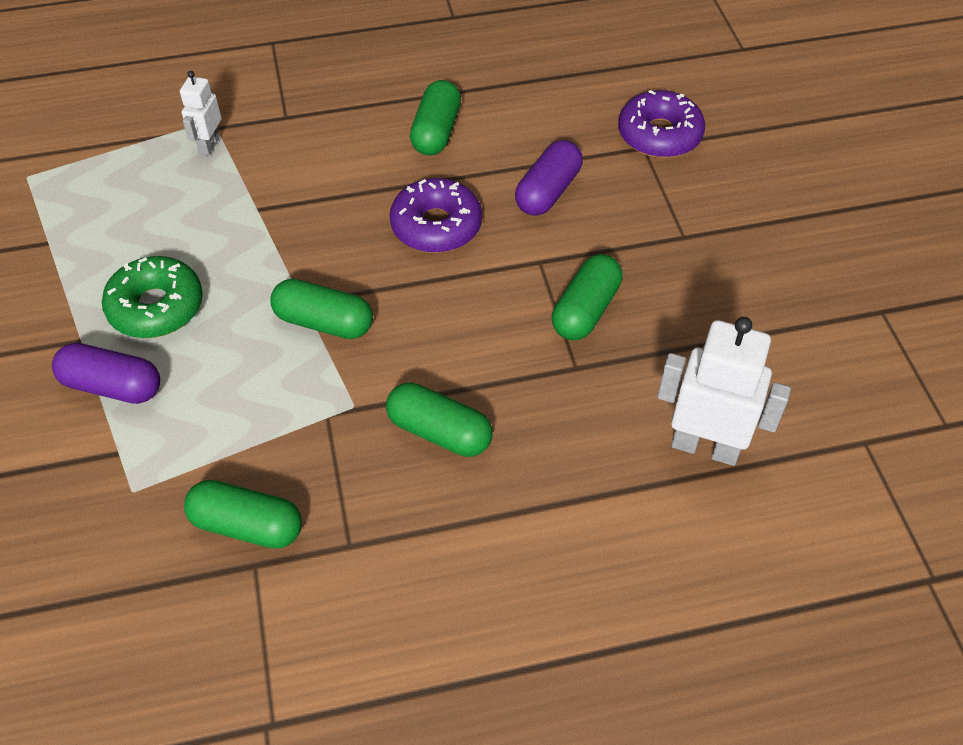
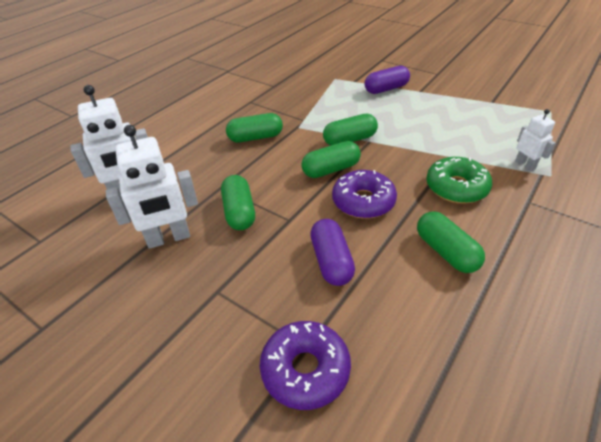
camera: 140 degrees right, 10 degrees down
(156, 307) = (416, 109): green donut -> green donut (456, 187)
(247, 526) = (288, 89): green capsule -> green capsule (331, 169)
(695, 331) = (169, 238): none -> white robot

